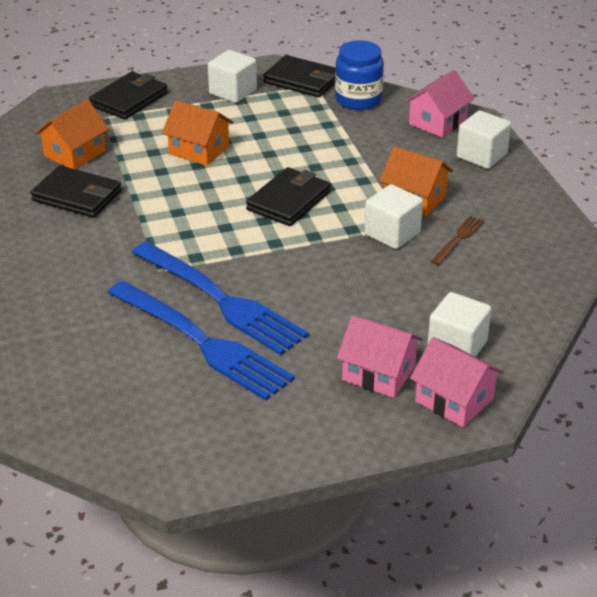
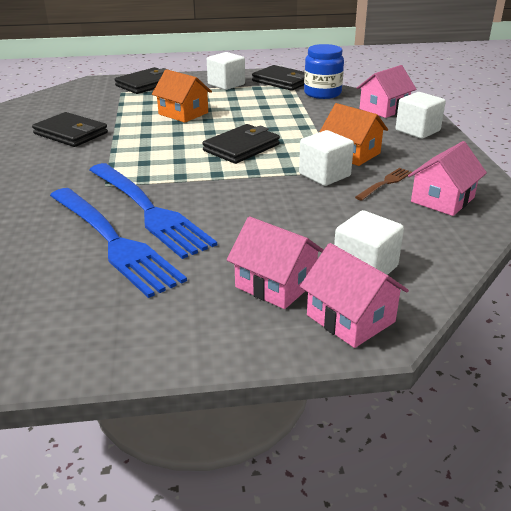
camera: 10 degrees right, 5 degrees down
(74, 153) = (86, 110): orange house -> none
(520, 255) = (442, 199): none -> pink house

